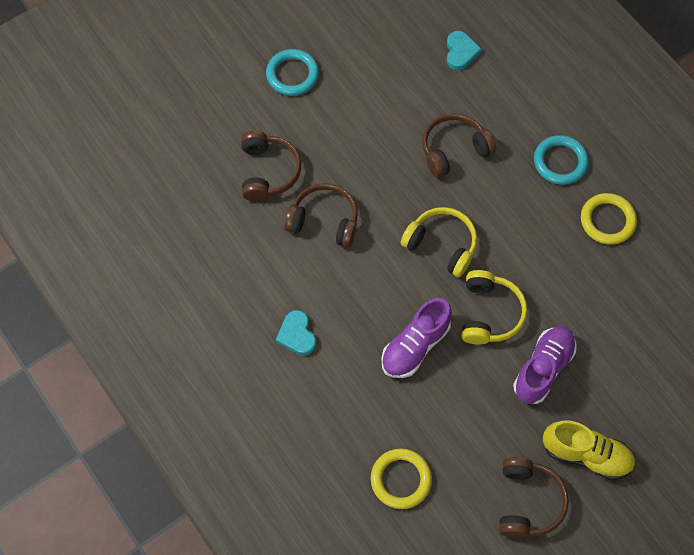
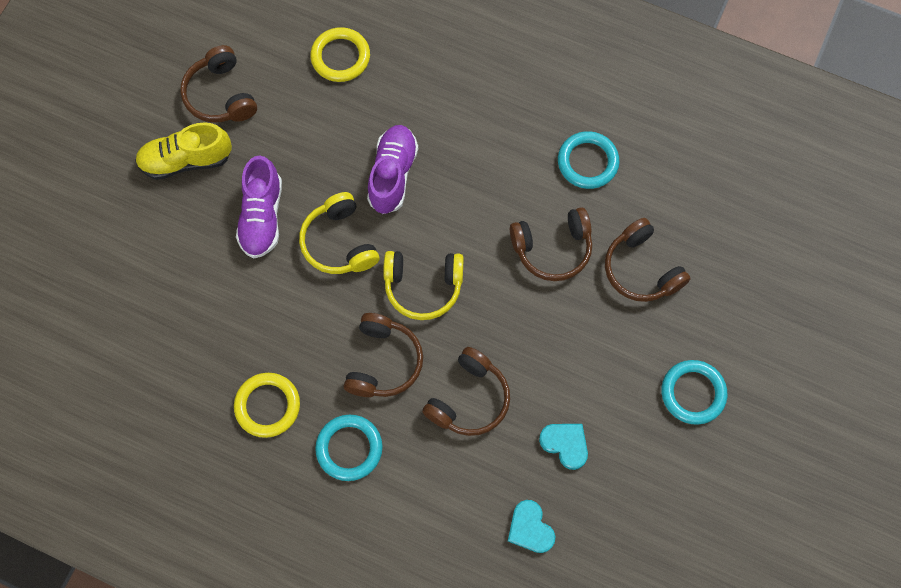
camera: 150 degrees right, 5 degrees up
(251, 271) = (587, 162): none -> turquoise ring
(297, 335) = (506, 128): turquoise heart -> turquoise heart (565, 444)
(503, 207) = (383, 362): none -> brown headphones

